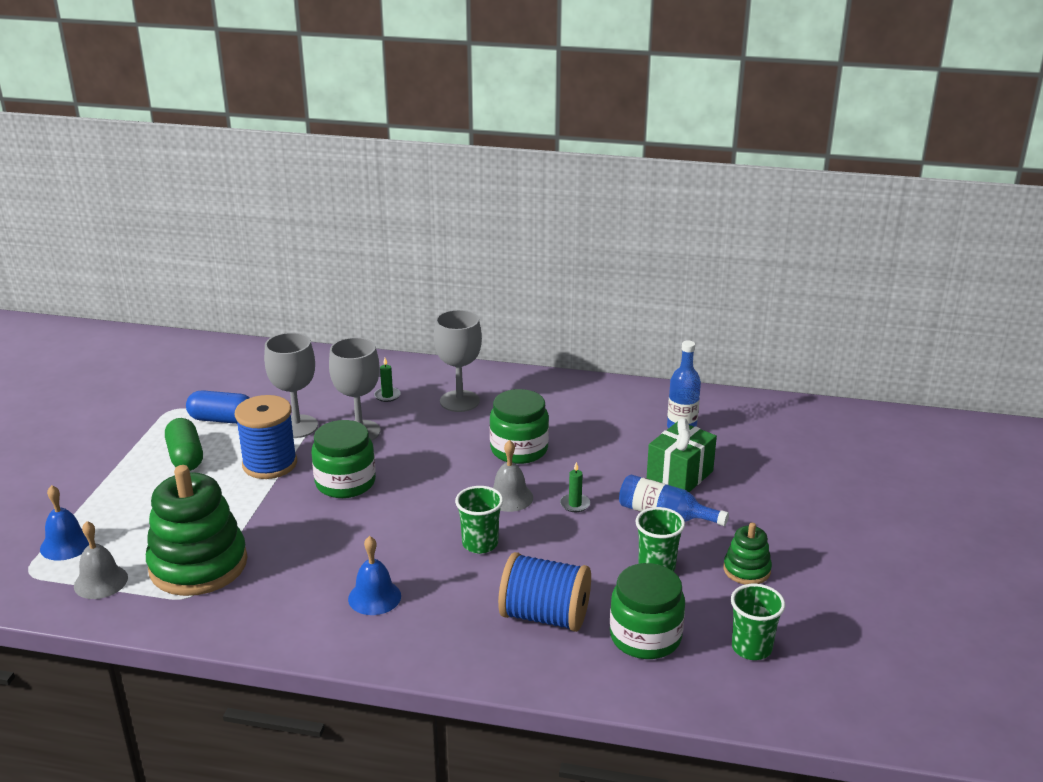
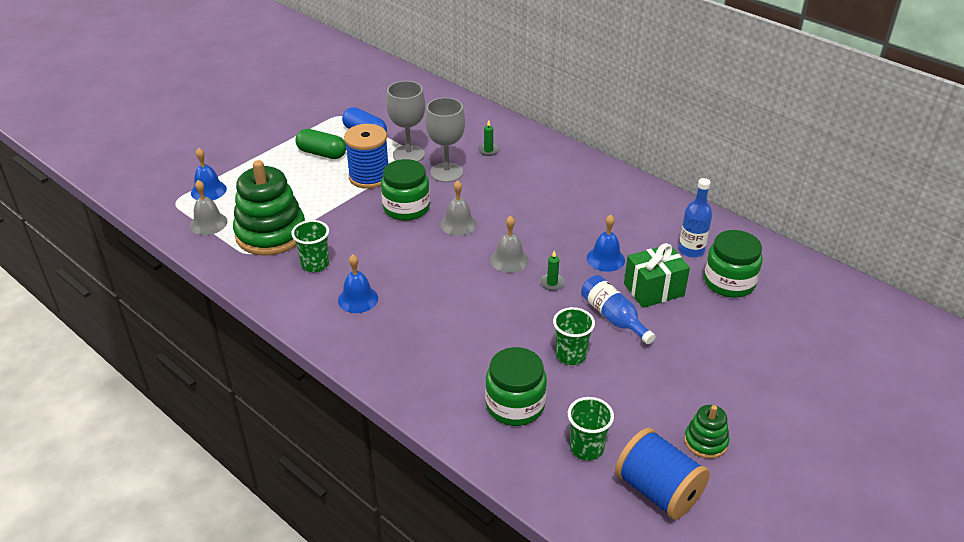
camera: 30 degrees right, 10 degrees up
(185, 457) = (322, 153): green capsule -> green capsule turned 75 degrees counterclockwise
(421, 480) = (458, 224): none -> grey bell
(459, 401) = (536, 171): grey goblet -> none
(480, 544) = (458, 288): green cup -> green cup (315, 264)
(519, 449) = (547, 225): green jar -> green jar (729, 282)
(545, 616) = (458, 359): blue spool -> blue spool (658, 491)
(607, 463) = (605, 259): none -> blue bell
(746, 570) = (639, 386): green stacking toy -> green stacking toy (705, 442)

